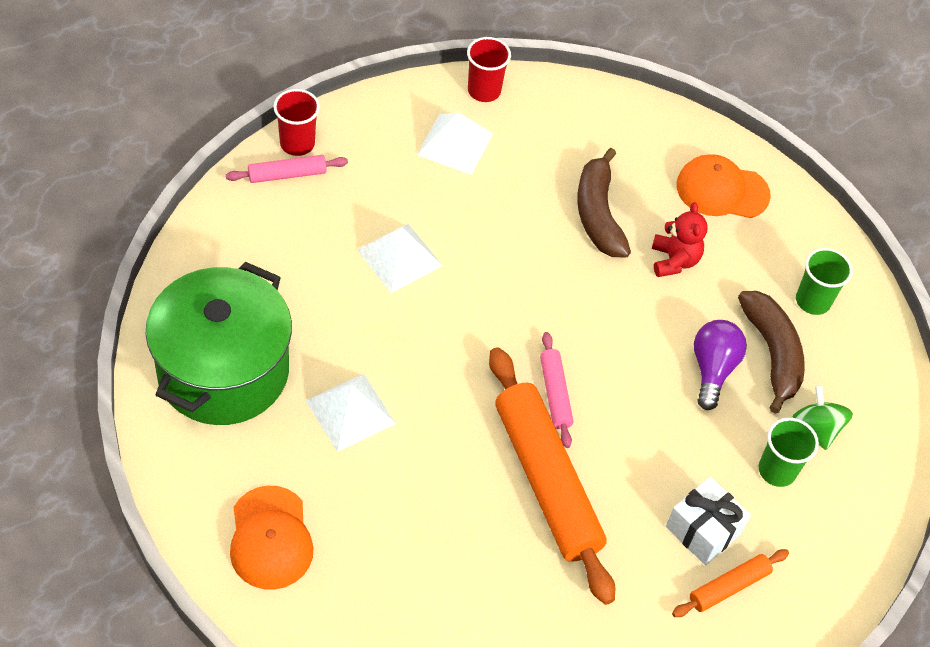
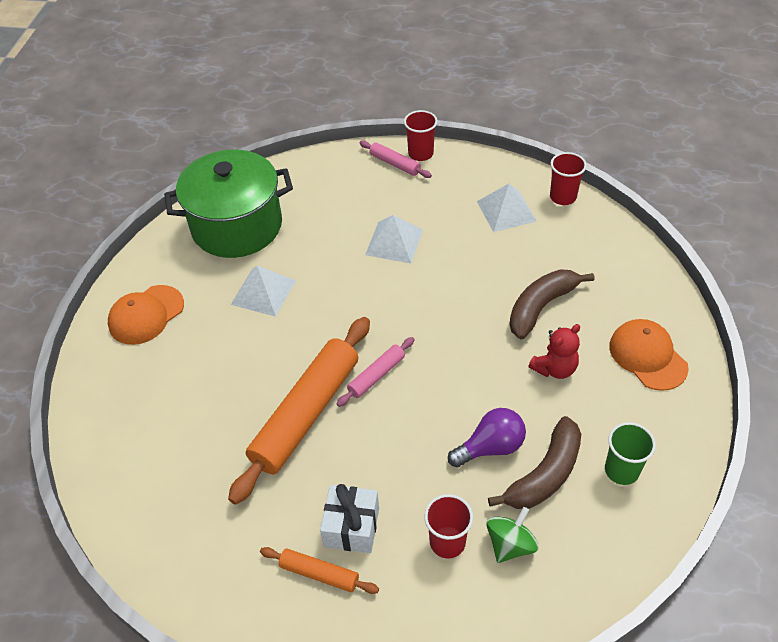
camera: 60 degrees right, 5 degrees down
(777, 470) = (447, 542): green cup -> red cup

